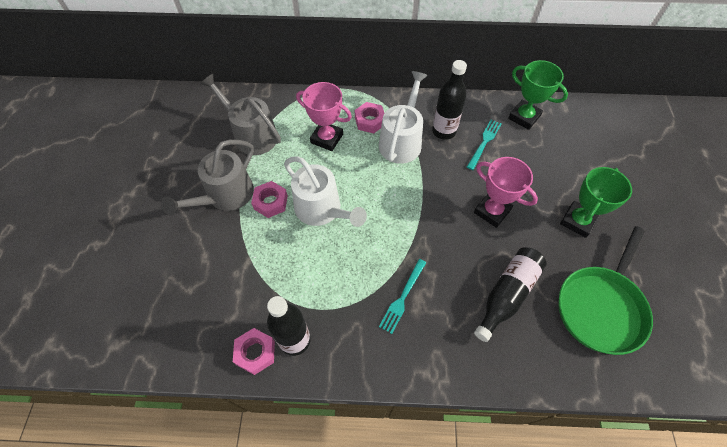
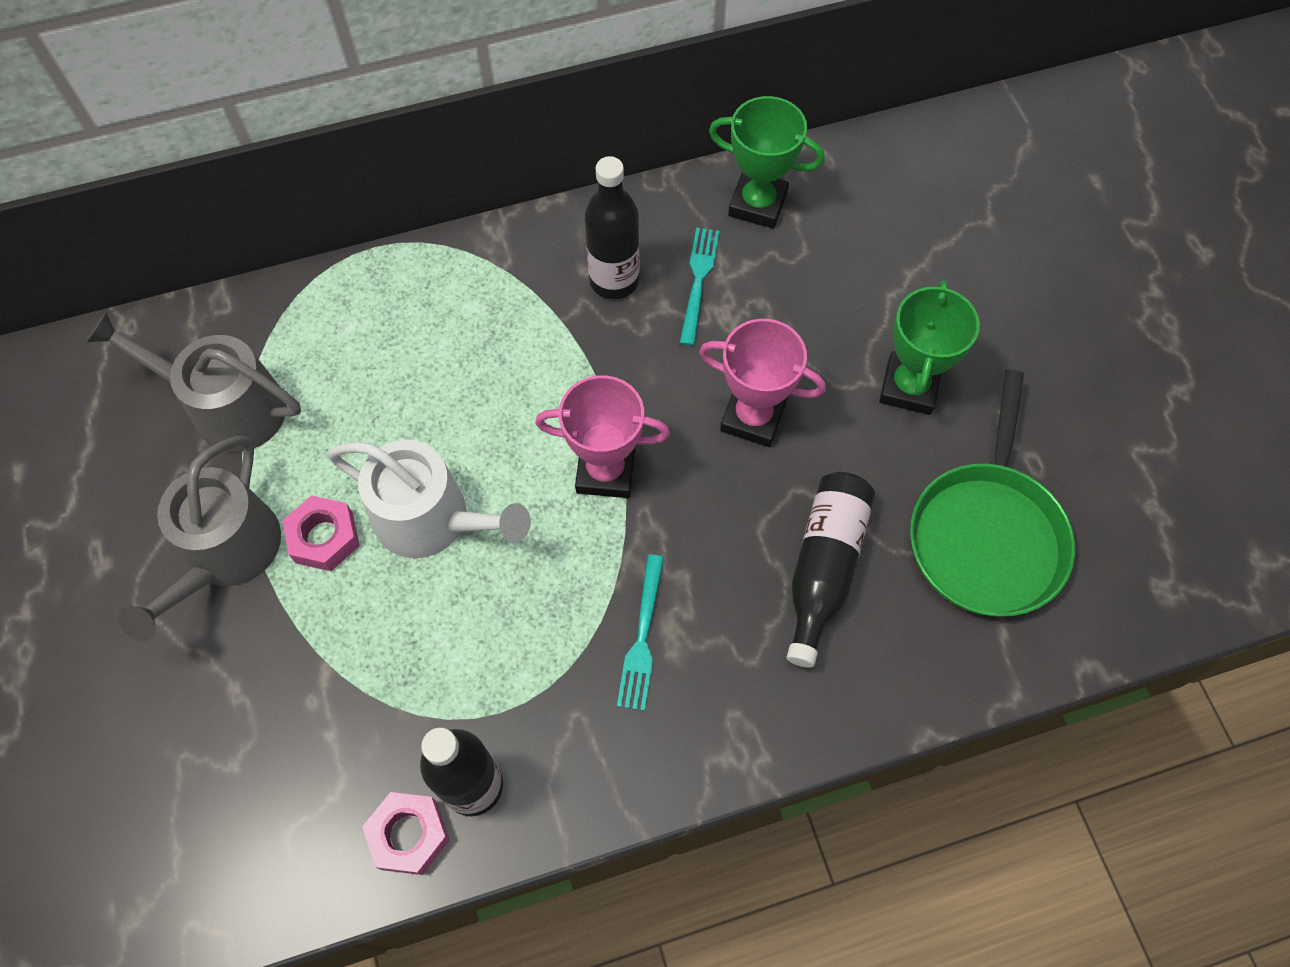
camera: 20 degrees left, 5 degrees up
(327, 138) = (387, 367): pink trophy -> pink trophy (605, 471)
(370, 121) = (461, 303): pink nut -> none
(401, 141) = (538, 327): white watering can -> none

